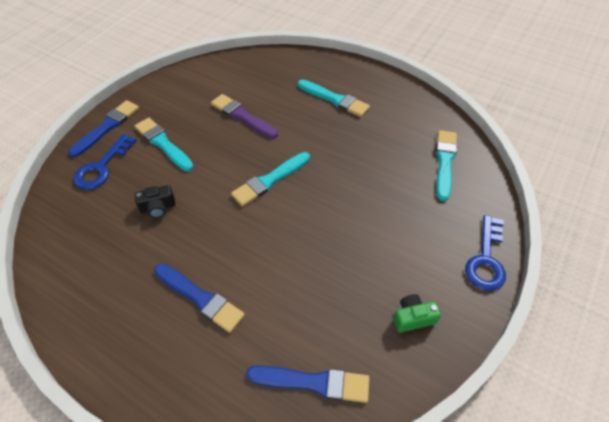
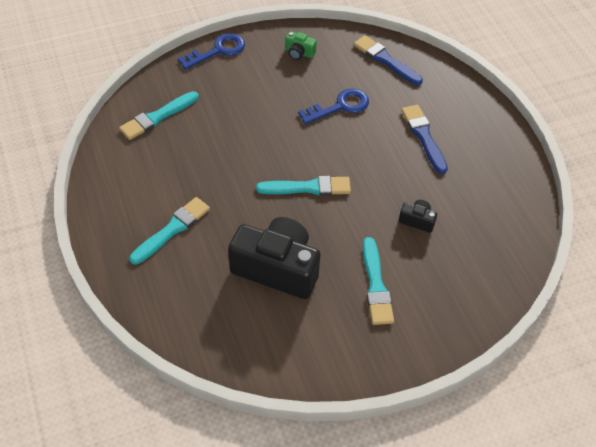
camera: 145 degrees left, 0 degrees up
(102, 167) = (448, 294): blue key -> blue key (340, 106)
(107, 127) = (422, 345): blue brush -> none
(242, 116) = (277, 268): purple brush -> black camera
(335, 99) = (172, 229): turquoise brush -> turquoise brush turned 60 degrees clockwise

